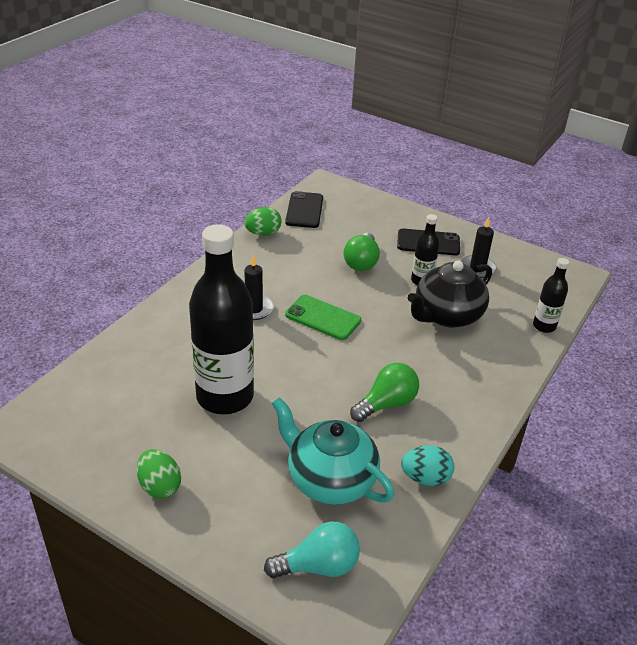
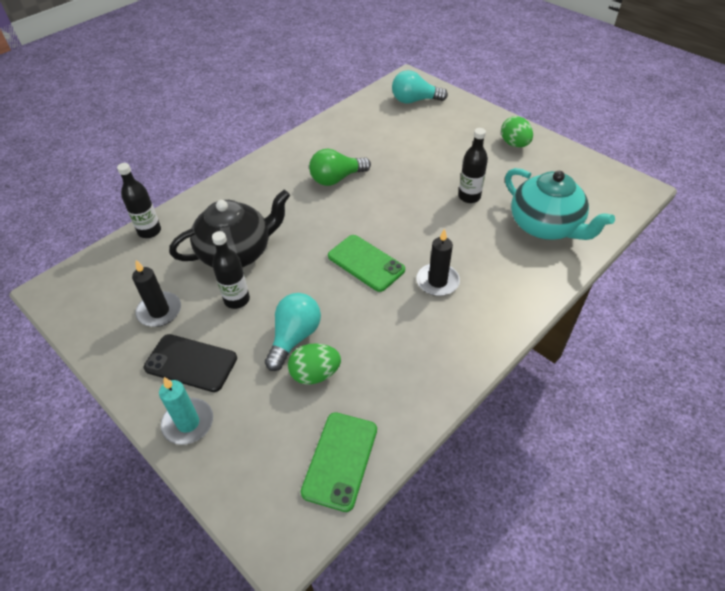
camera: 165 degrees left, 10 degrees up
(225, 396) = (469, 197): black bottle -> black bottle, size x0.46
(263, 233) = (413, 409): green egg -> green egg (315, 374)
(304, 210) = (340, 460): black phone -> green phone
(330, 479) = (396, 137): turquoise teapot -> turquoise teapot (545, 226)
(361, 262) = (294, 337): green light bulb -> turquoise light bulb
(407, 217) = (188, 423): none -> turquoise candle
(425, 478) = (331, 132): turquoise egg -> none

